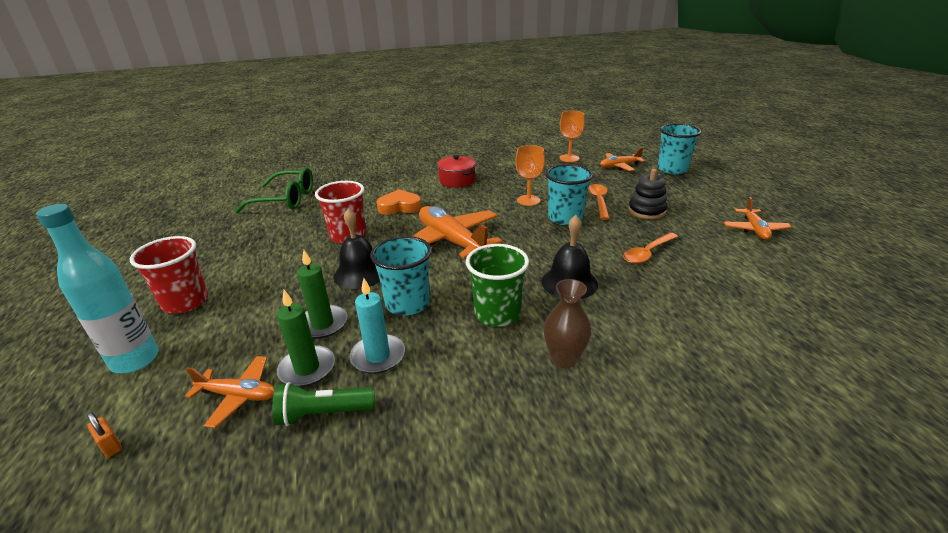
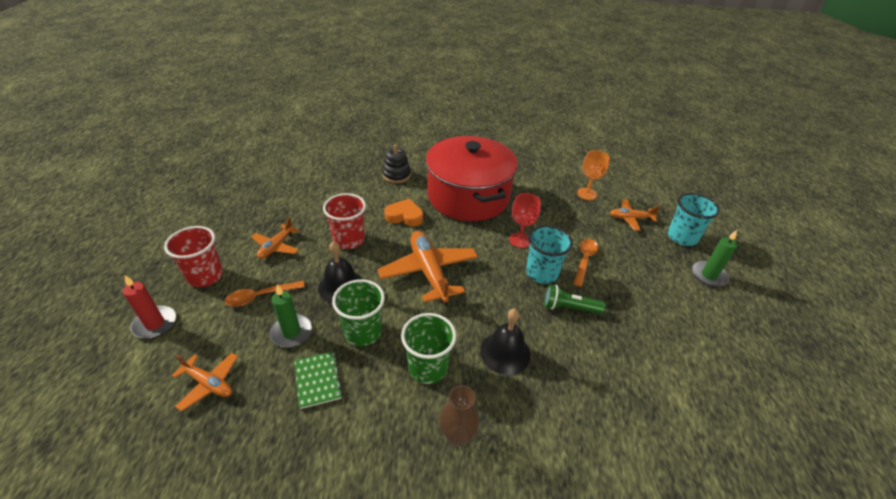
camera: 15 degrees right, 10 degrees up
(110, 445) = (116, 398): orange padlock -> none
(135, 360) = (155, 324): turquoise bottle -> red candle
(286, 199) = (317, 181): green glasses -> none
(307, 368) = (263, 374): green candle -> green candle (708, 275)
(323, 413) = (258, 422): green flashlight -> green flashlight (569, 308)
(378, 356) = (318, 380): turquoise candle -> green notebook
(407, 304) = (363, 332): turquoise cup -> green cup
(457, 180) = (468, 196): red pot -> red pot, size x2.44
(528, 200) = (520, 240): orange goblet -> red goblet
(646, 211) = (623, 286): black stacking toy -> black stacking toy (396, 175)
(647, 253) = (594, 340): orange spoon -> orange spoon (260, 296)
(754, 229) = (717, 343): orange plane -> orange plane (276, 246)

